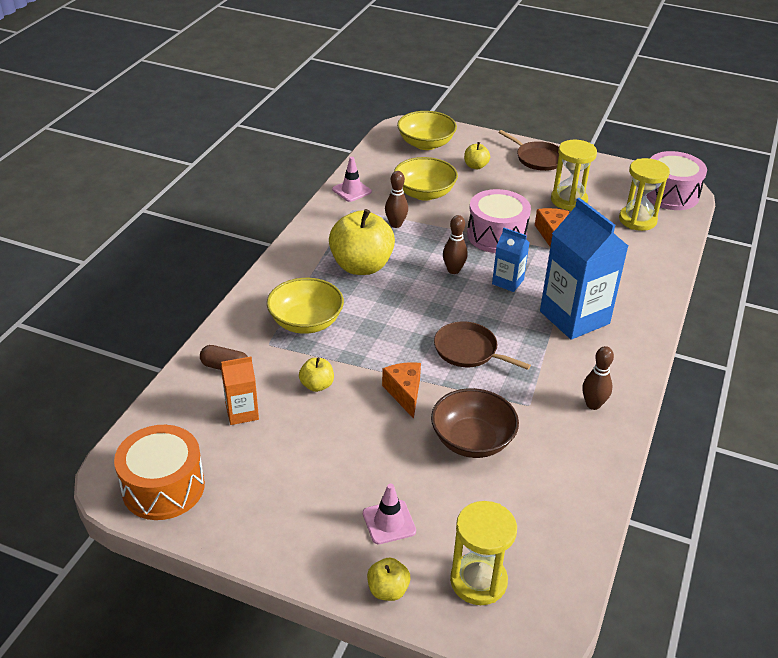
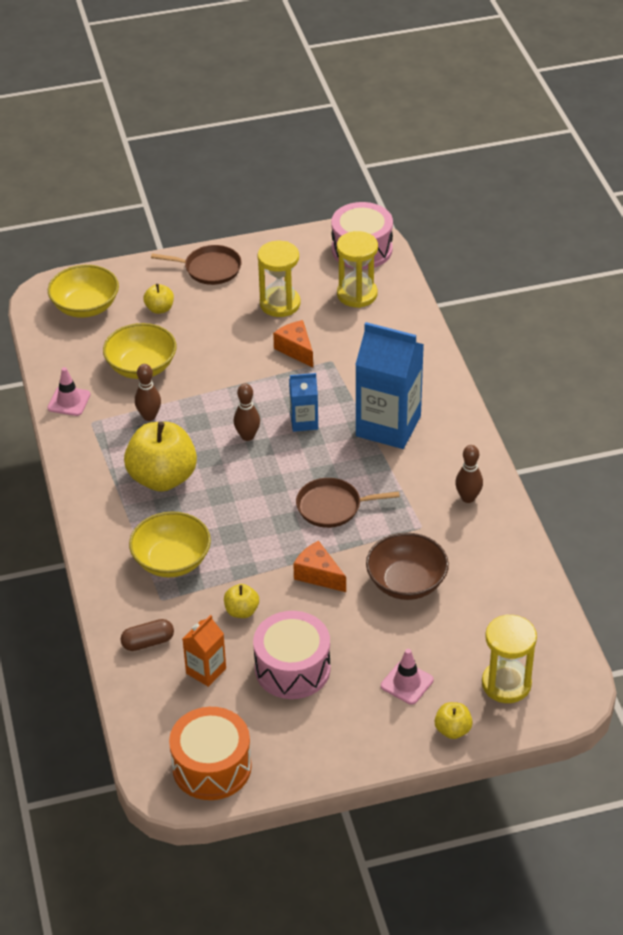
camera: 35 degrees left, 5 degrees up
(496, 235) = (251, 378): pink drum -> pink drum (292, 668)

